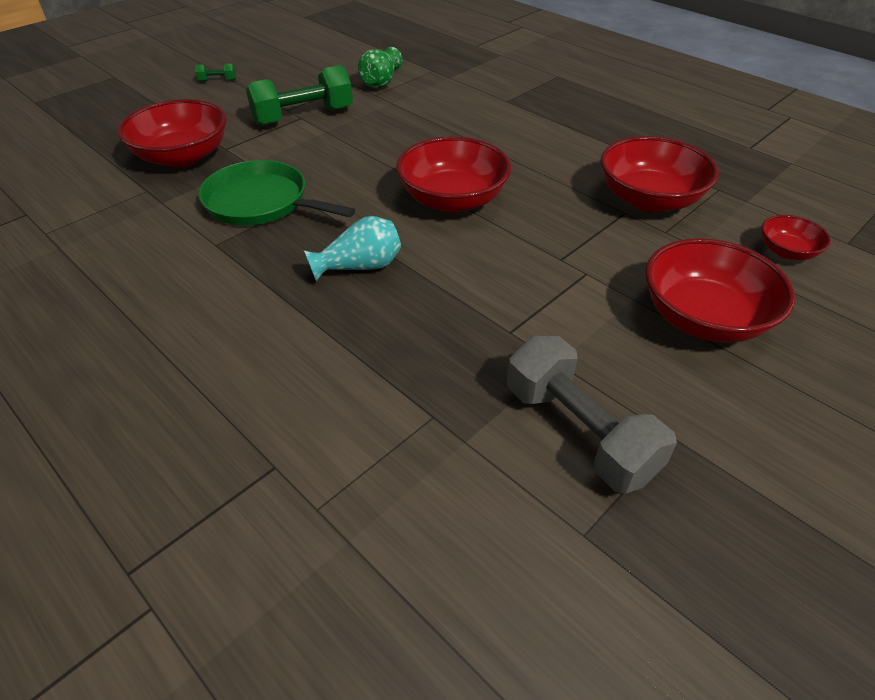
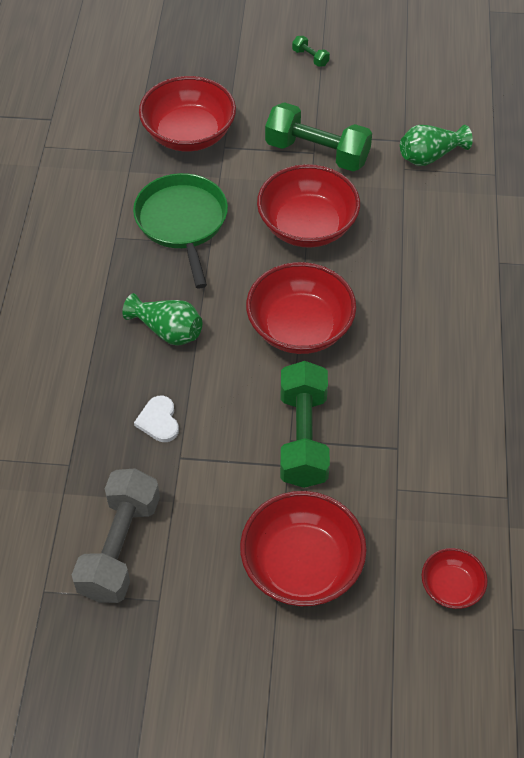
camera: 50 degrees right, 10 degrees up
(360, 267) = (167, 330): turquoise vase -> green vase
(453, 323) = (159, 421): none -> white heart
(565, 251) = (303, 437): none -> green dumbbell
(649, 199) = (436, 454): red bowl -> red bowl (307, 226)

